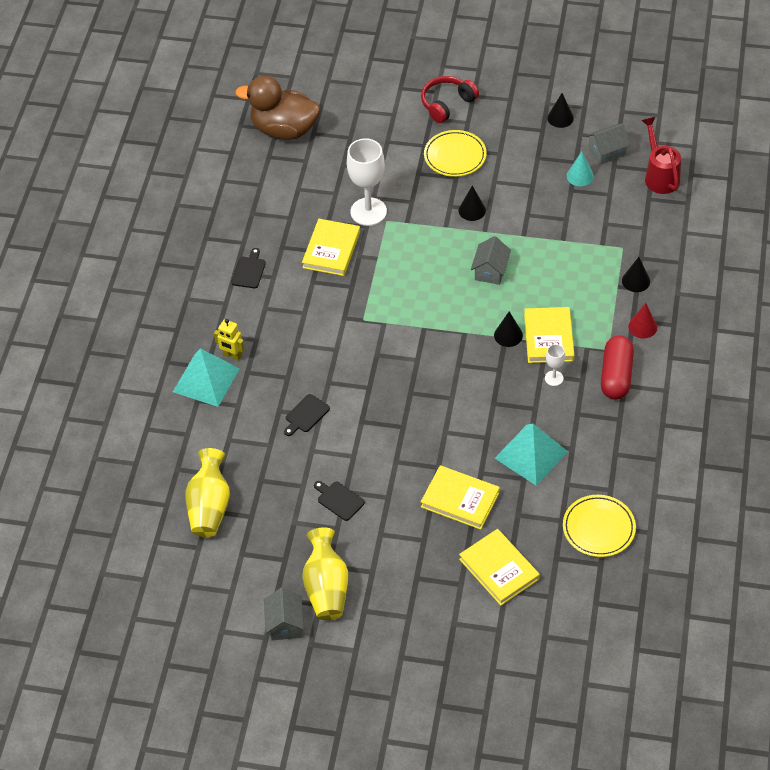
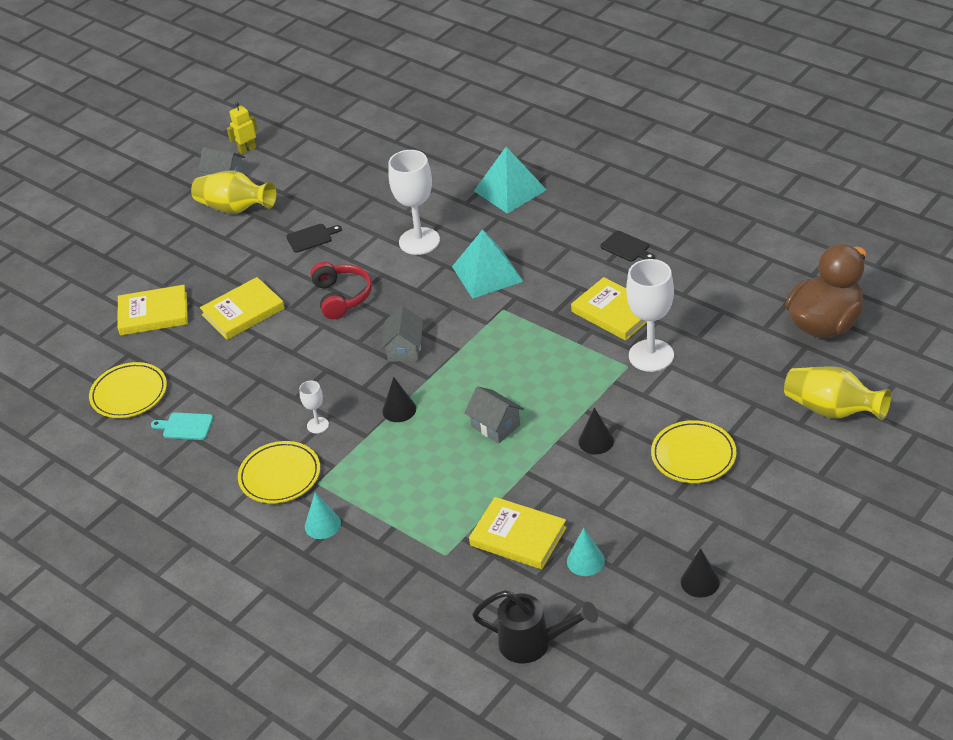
camera: 120 degrees right, 10 degrees down
(210, 506) = (372, 163): yellow vase -> yellow vase (832, 410)
(232, 355) = (526, 212): yellow robot -> yellow robot (247, 150)
(306, 415) = (419, 241): black cutting board -> white goblet
(447, 104) = (790, 478): red headphones -> red headphones (341, 297)
(531, 455) = (246, 376): turquoise pyramid -> turquoise pyramid (487, 273)
(548, 337) = (371, 440): yellow book -> yellow book (518, 536)
(607, 152) = (609, 605): grey house -> grey house (404, 349)
(608, 465) = (185, 426): none -> turquoise cutting board
(616, 376) = (280, 475): red capsule -> yellow plate
(636, 281) = (388, 546): black cone -> none
(642, 327) = (322, 525): red cone -> turquoise cone
(660, 176) = (533, 643): red watering can -> black watering can

